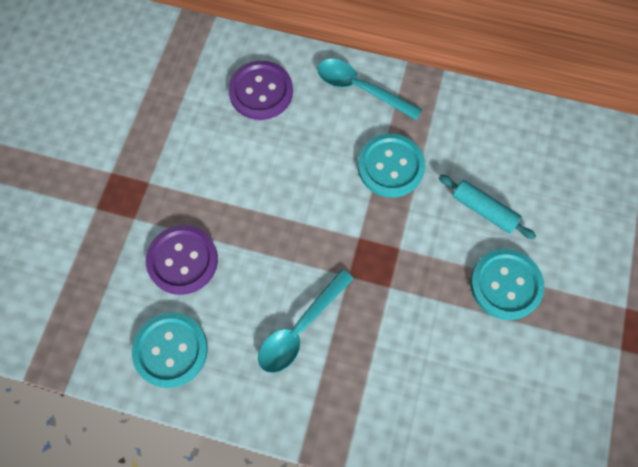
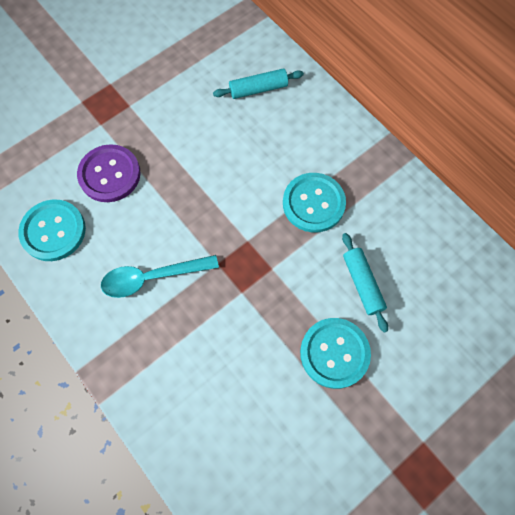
camera: 35 degrees right, 0 degrees up
(261, 91) = (258, 89): purple button -> turquoise rolling pin
(360, 89) = (336, 131): turquoise spoon -> none

